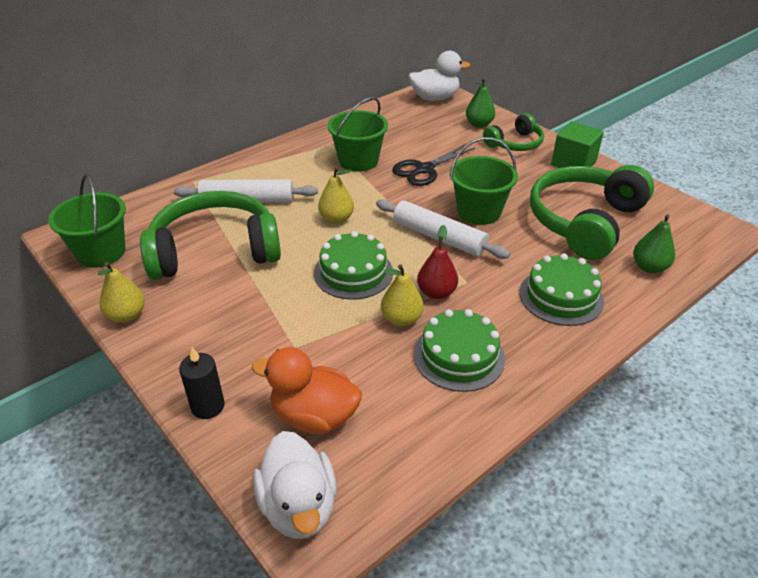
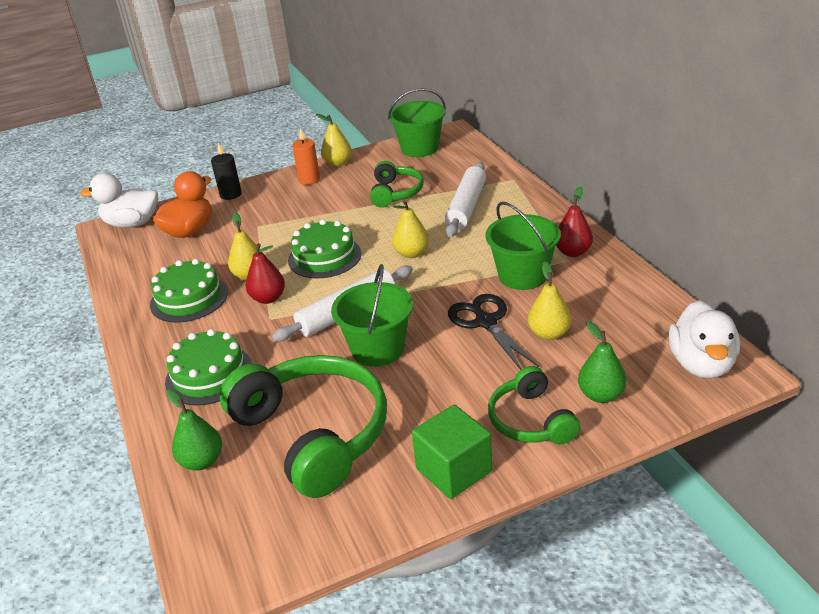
camera: 110 degrees right, 5 degrees down
(172, 331) = (309, 180): none -> orange candle
(215, 250) = (395, 193): green headphones -> green headphones, size x0.54
(320, 143) = (573, 252): none -> red pear
(427, 145) = (549, 334): none -> yellow pear

